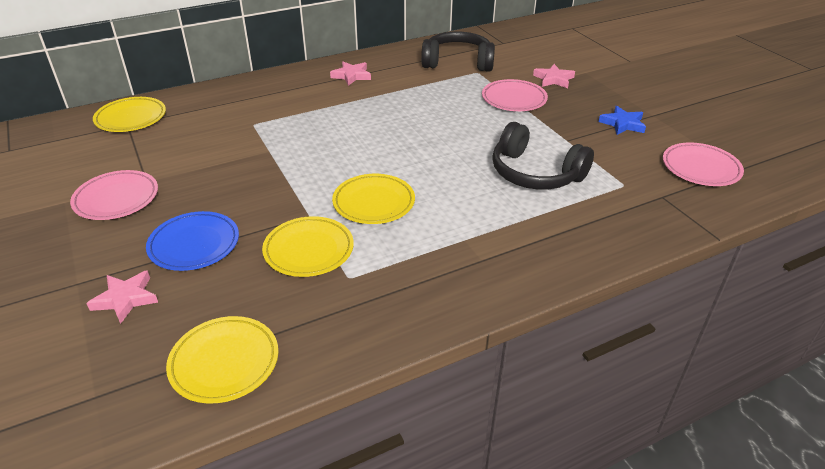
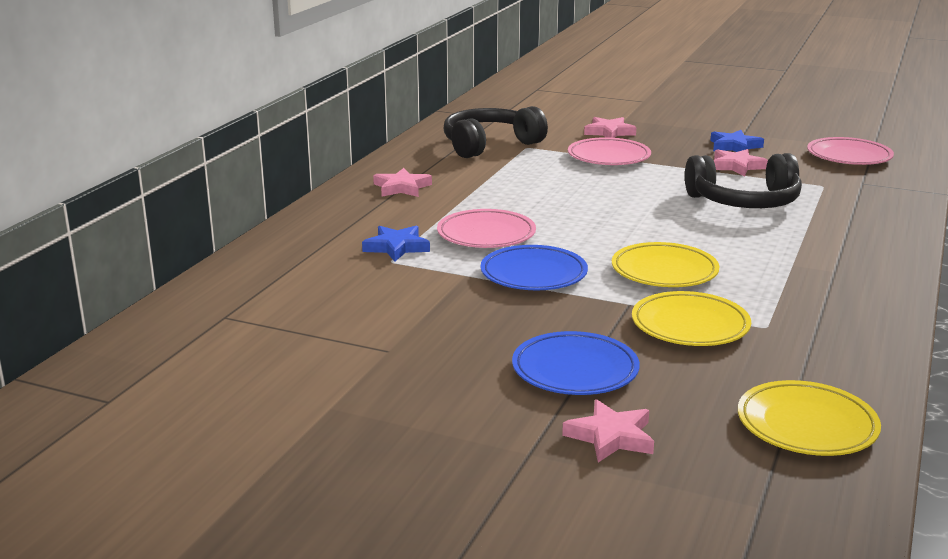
camera: 40 degrees left, 15 degrees down
(116, 199) = (392, 377): pink plate -> pink plate (486, 235)
(131, 118) = (215, 310): yellow plate -> none
(273, 116) = (396, 247): none -> blue star
(301, 168) = (533, 274): none -> blue plate
(590, 141) = (737, 166): none -> pink star

